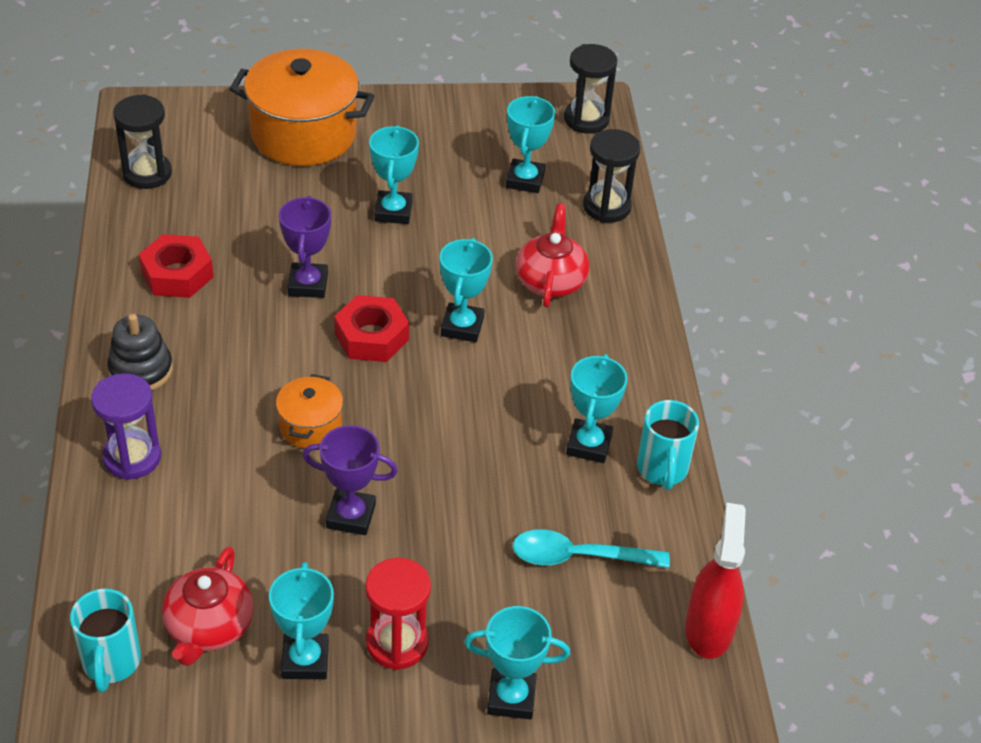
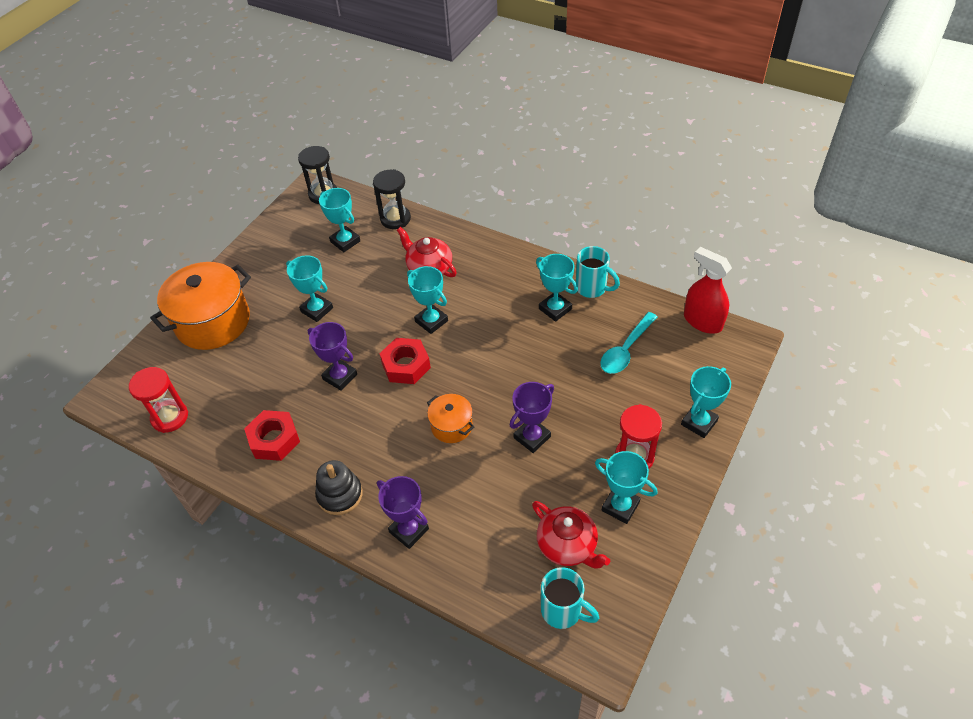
camera: 50 degrees left, 5 degrees up
(132, 457) = (409, 530): purple hourglass -> purple trophy
(147, 173) = (170, 417): black hourglass -> red hourglass

